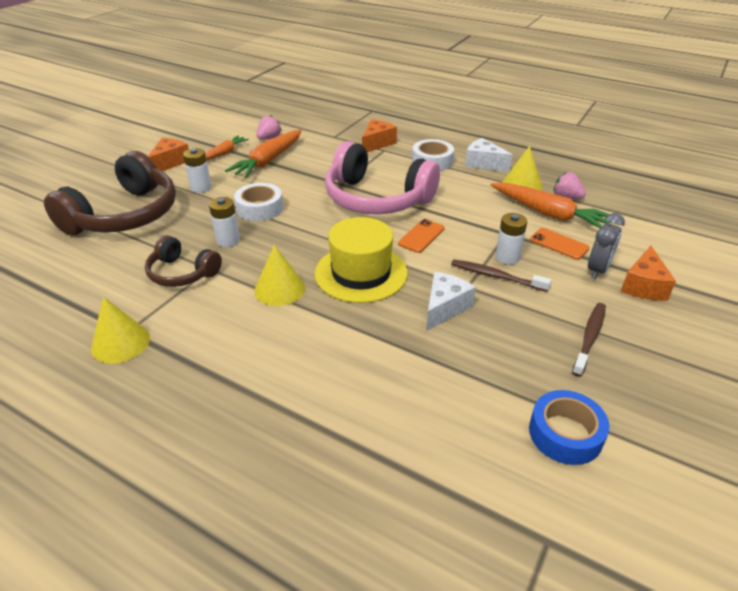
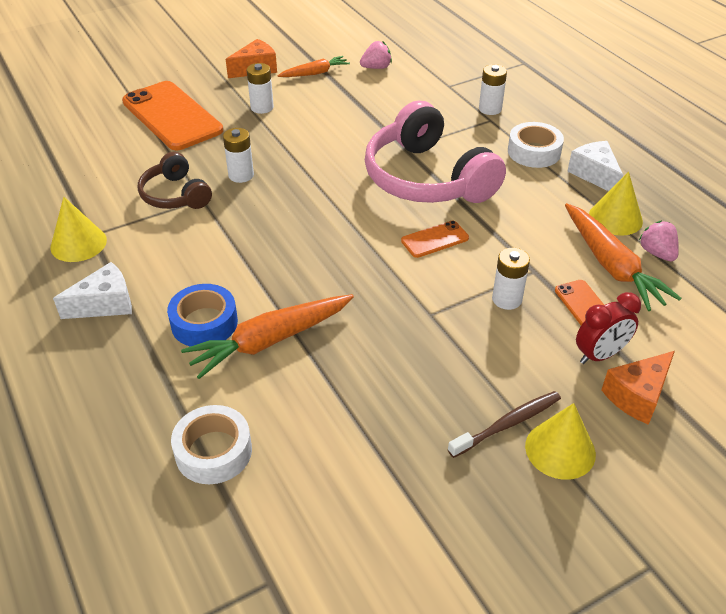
camera: 30 degrees right, 5 degrees up
(124, 215) = (172, 116): brown headphones -> orange phone
(259, 208) = (298, 150): white tape -> white tape (213, 451)
(269, 160) = (353, 96): orange carrot -> orange carrot (271, 341)
(279, 289) = (246, 244): yellow cone -> yellow cone (560, 449)
(361, 273) = (335, 257): yellow hat -> none
(377, 143) = (490, 109): orange cheese -> white battery
(444, 308) = (384, 327): white cheese -> white cheese (105, 304)
(496, 276) = (472, 316): brown toothbrush -> none
(565, 434) = (381, 503): blue tape -> blue tape (204, 323)
(597, 270) = (599, 355): grey clock -> red clock

